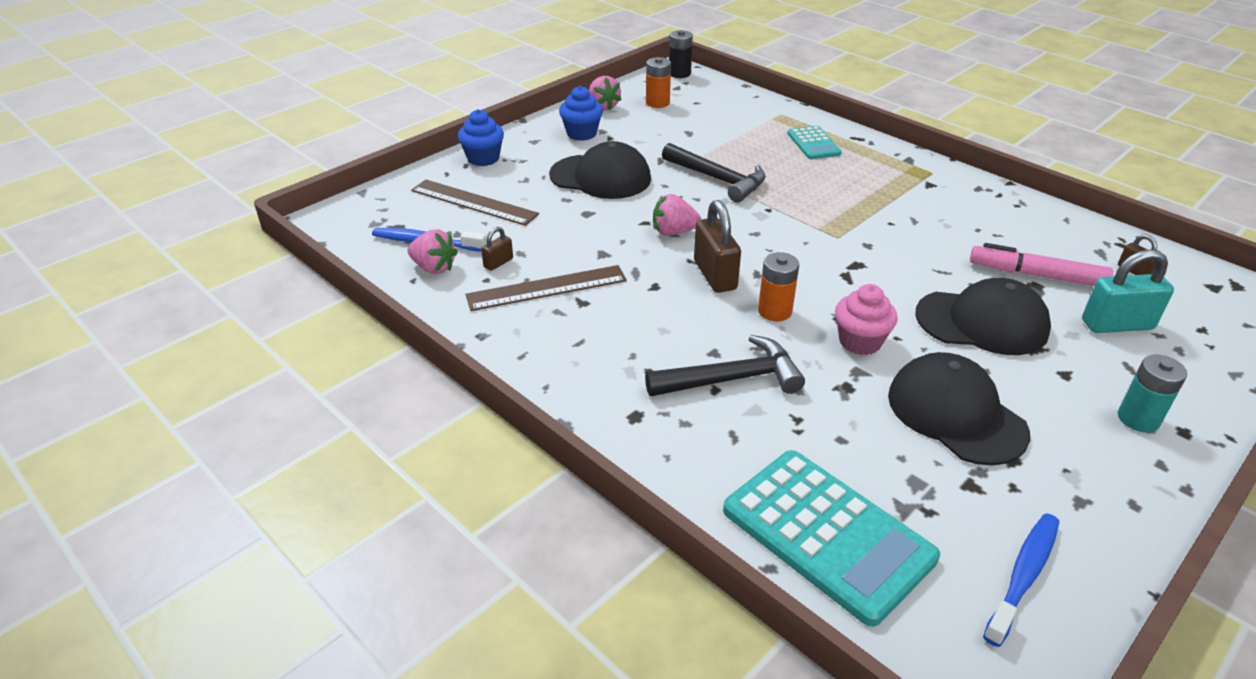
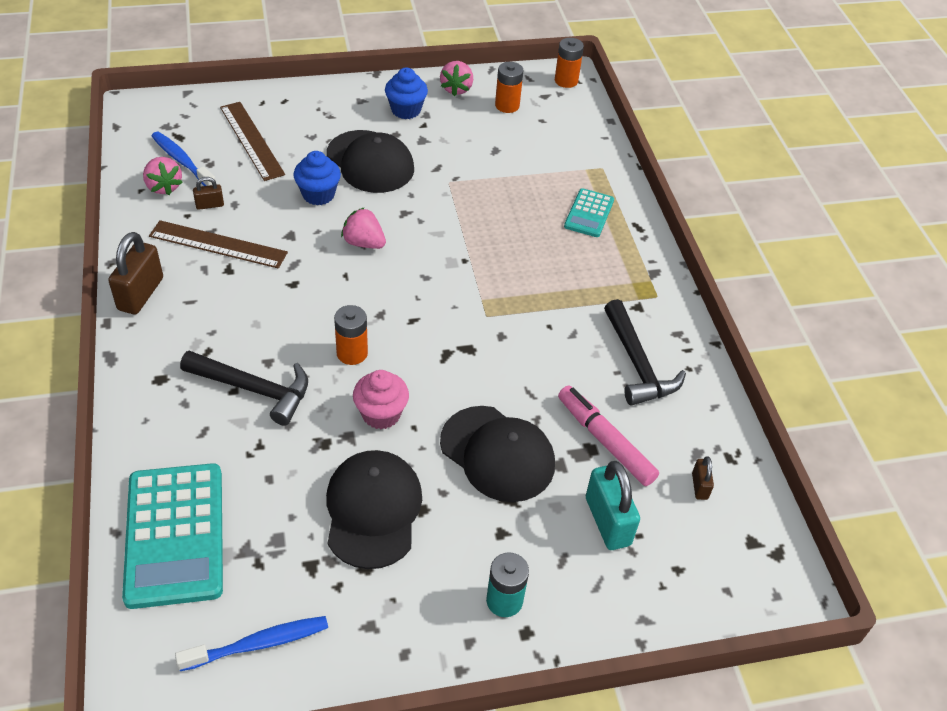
camera: 30 degrees right, 10 degrees up
(483, 158) = (303, 100): blue cupcake -> blue cupcake (318, 194)
(679, 73) = (566, 81): black battery -> orange battery
(715, 275) = (347, 298): brown padlock -> brown padlock (140, 294)
(717, 179) = (459, 210): black hammer -> black hammer (637, 364)
(1117, 325) = (608, 521): turquoise padlock -> turquoise padlock turned 45 degrees clockwise

